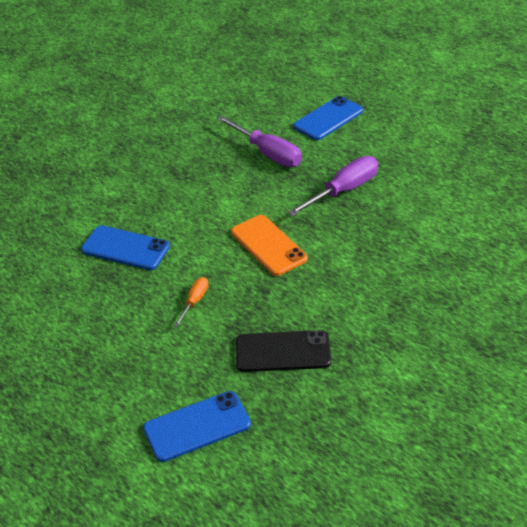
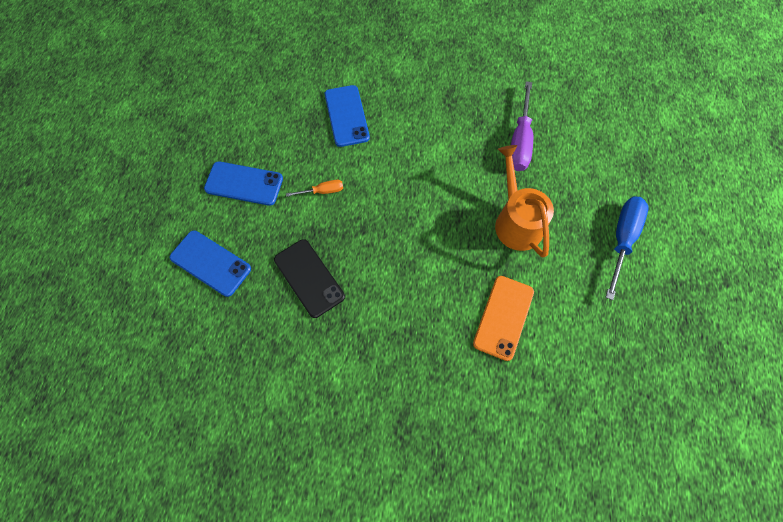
camera: 55 degrees right, 25 degrees up
(268, 245) = (412, 204): orange phone -> orange phone (503, 317)
(328, 119) = (601, 159): blue phone -> blue phone (244, 184)
(343, 190) = (516, 221): purple screwdriver -> orange watering can
(410, 142) = (622, 239): none -> blue screwdriver

